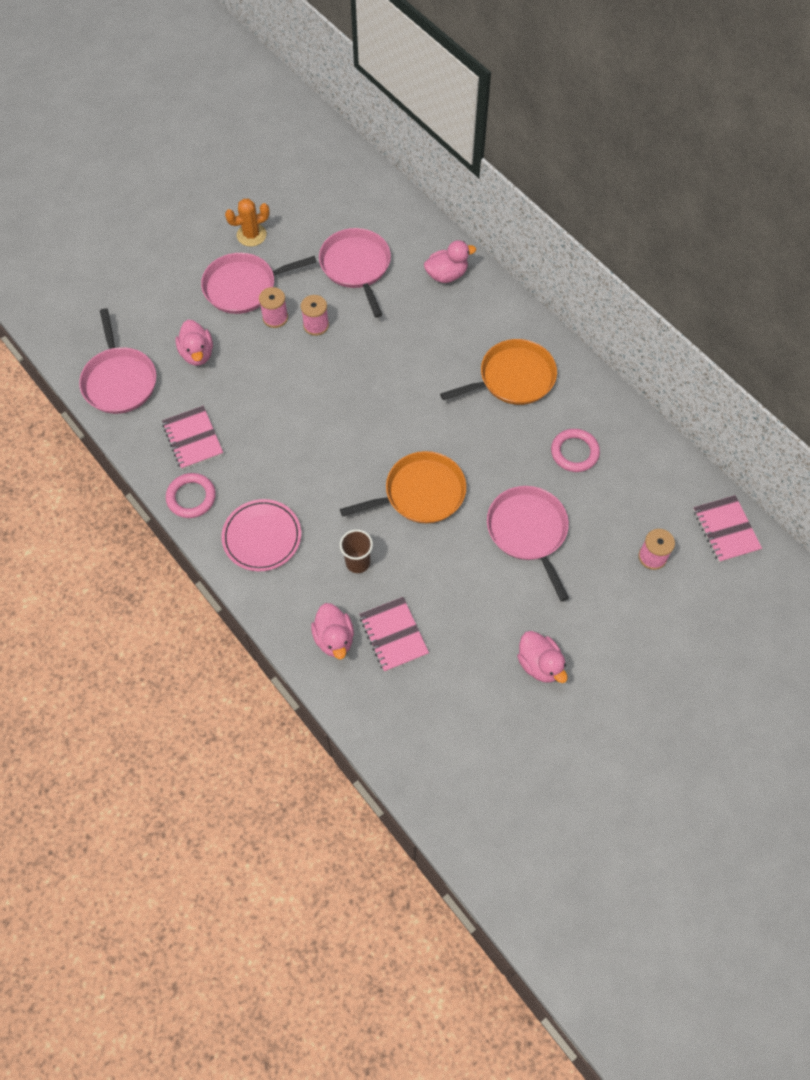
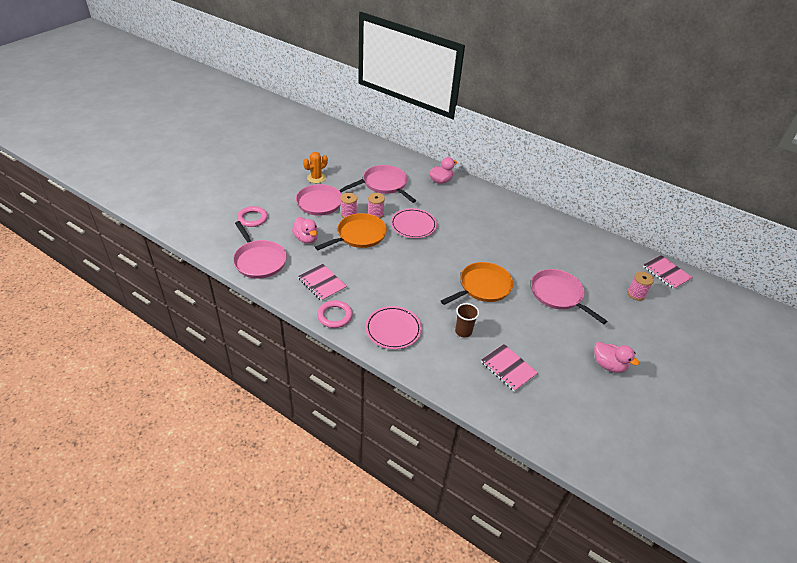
camera: 20 degrees left, 20 degrees down
(334, 638) = (470, 379): pink duck -> none
(365, 358) = (413, 225): none -> pink plate
(513, 378) = (504, 222): orange pan -> orange pan (359, 235)
(574, 452) = (560, 251): pink ring -> pink ring (252, 218)

